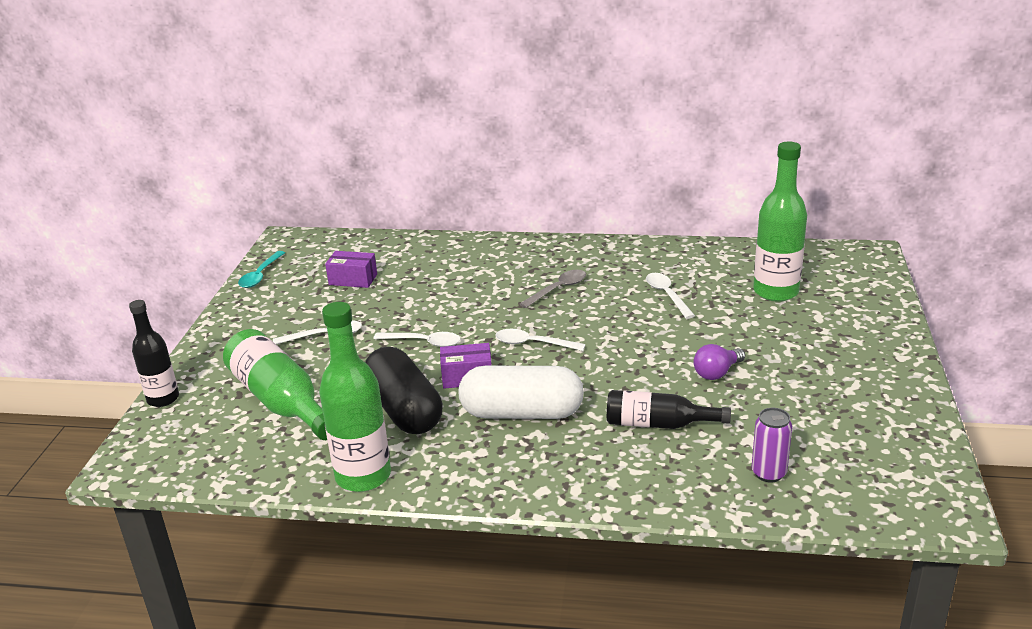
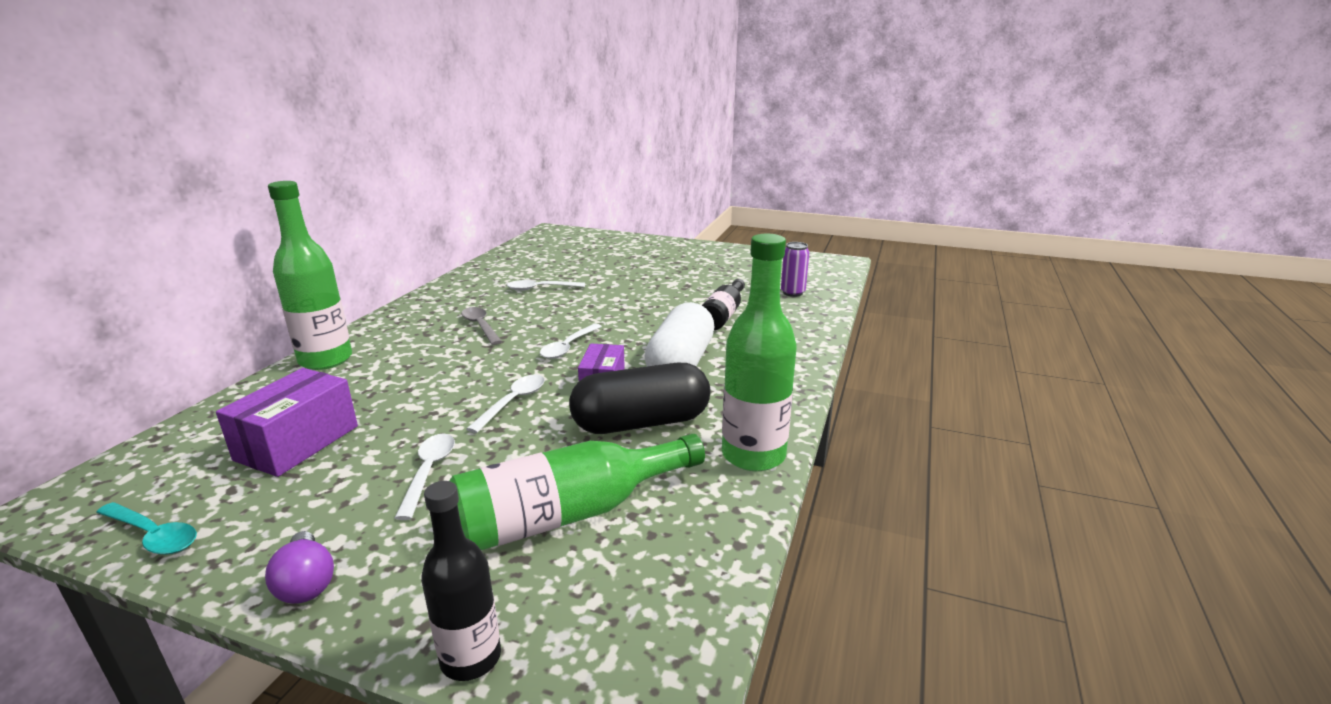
camera: 80 degrees left, 5 degrees down
(353, 279) = (297, 443): purple box -> purple box, size x1.55
(717, 373) = (667, 289): purple light bulb -> purple light bulb (306, 583)
(775, 292) = (573, 258): green bottle -> green bottle (326, 360)

